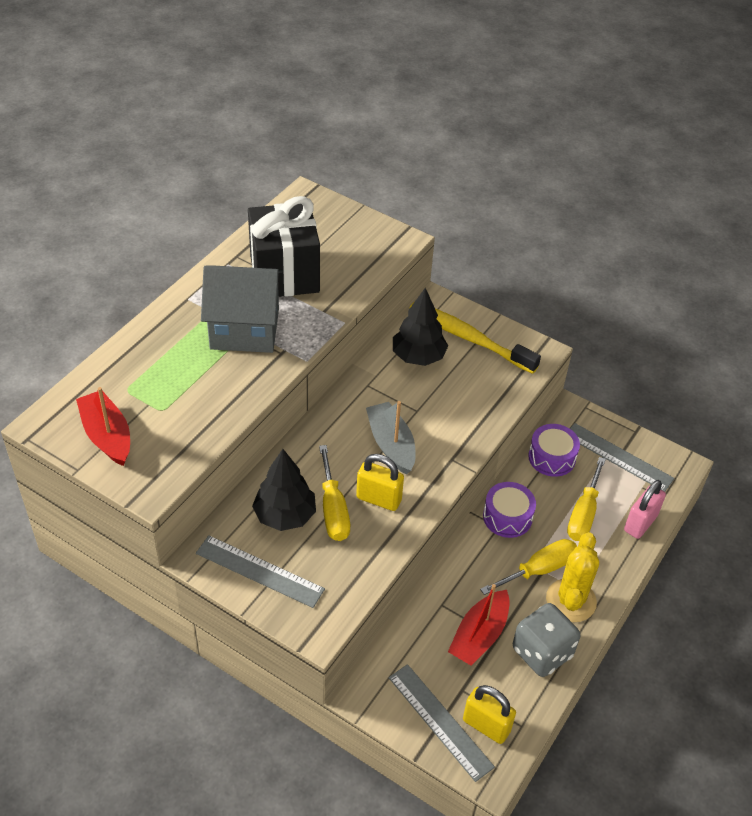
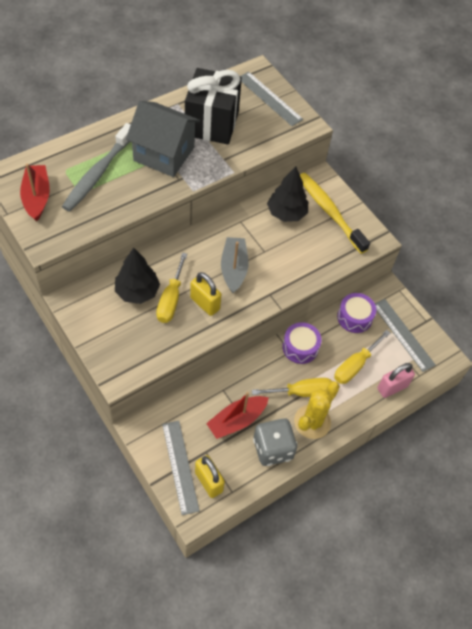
camera: 20 degrees right, 10 degrees up
(173, 379) = (98, 173): none -> grey toothbrush
(259, 571) = (101, 323): grey ruler -> grey ruler (269, 98)

